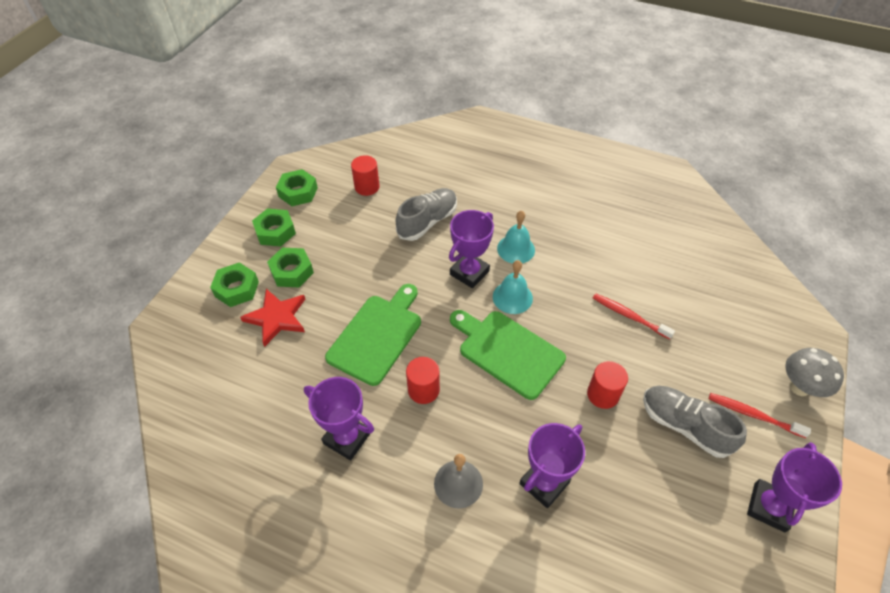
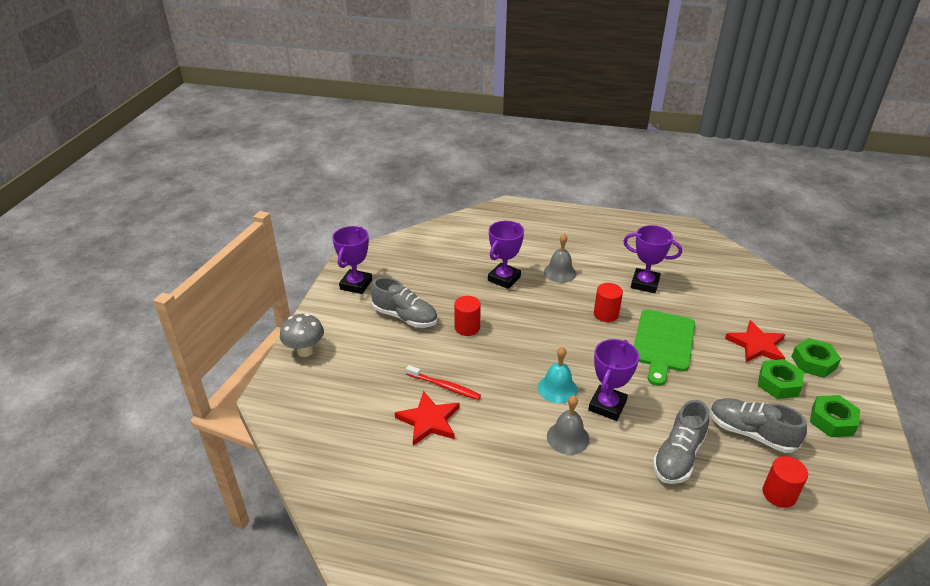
camera: 170 degrees right, 15 degrees down
(298, 192) = (854, 474): green nut -> none
(354, 231) = (751, 433): none -> grey shoe
(507, 351) = (549, 346): green cutting board -> none
(516, 249) = (568, 437): turquoise bell -> grey bell
(643, 281) = (429, 421): none -> red star
(753, 415) = (350, 329): red toothbrush -> none

